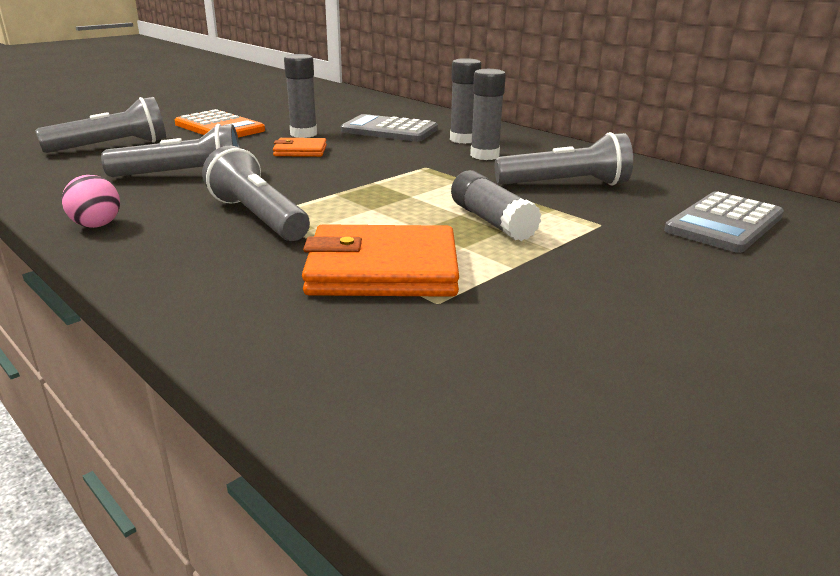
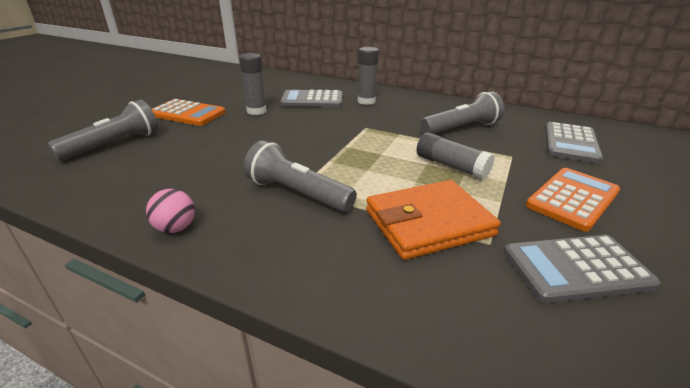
camera: 20 degrees left, 5 degrees up
(182, 176) = (202, 164): grey flashlight -> none
(300, 151) = (269, 126): orange wallet -> none
(484, 155) = (392, 112): grey glue stick -> none
(522, 347) = (576, 269): none -> grey calculator
(628, 282) = (572, 199): none -> orange calculator

